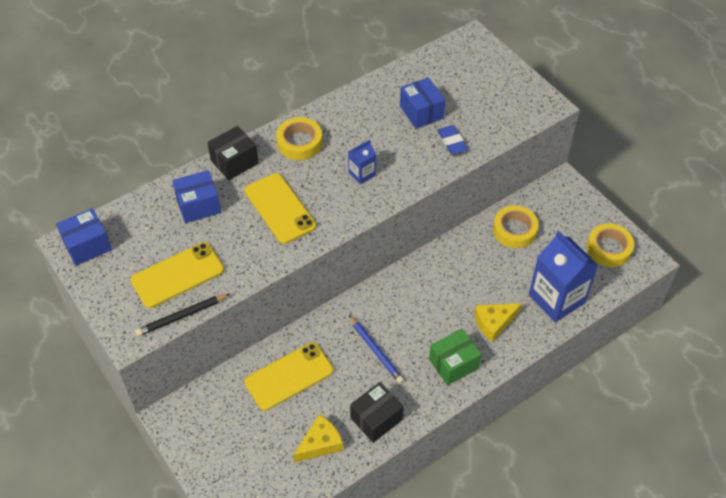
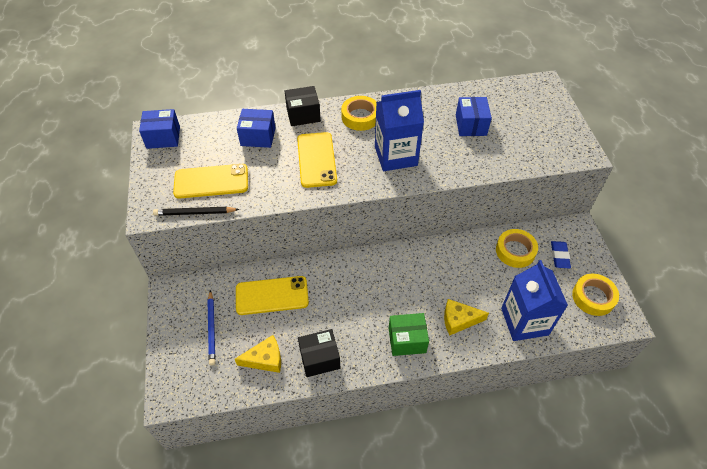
camera: 25 degrees right, 0 degrees up
(362, 174) = (395, 156): blue carton -> blue carton, size x2.09
(376, 351) = (349, 303): blue pencil -> blue pencil (211, 329)
(452, 142) = (484, 156): blue eraser -> blue eraser (559, 256)

